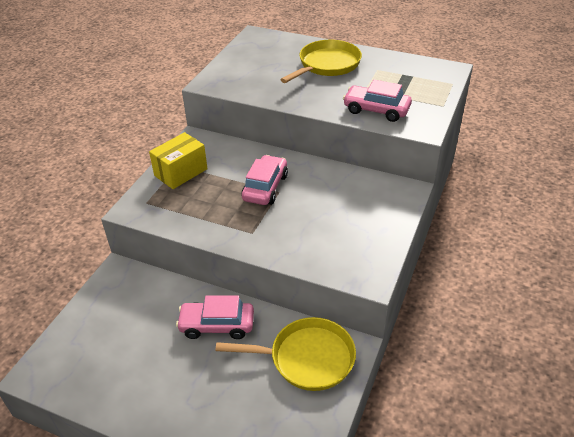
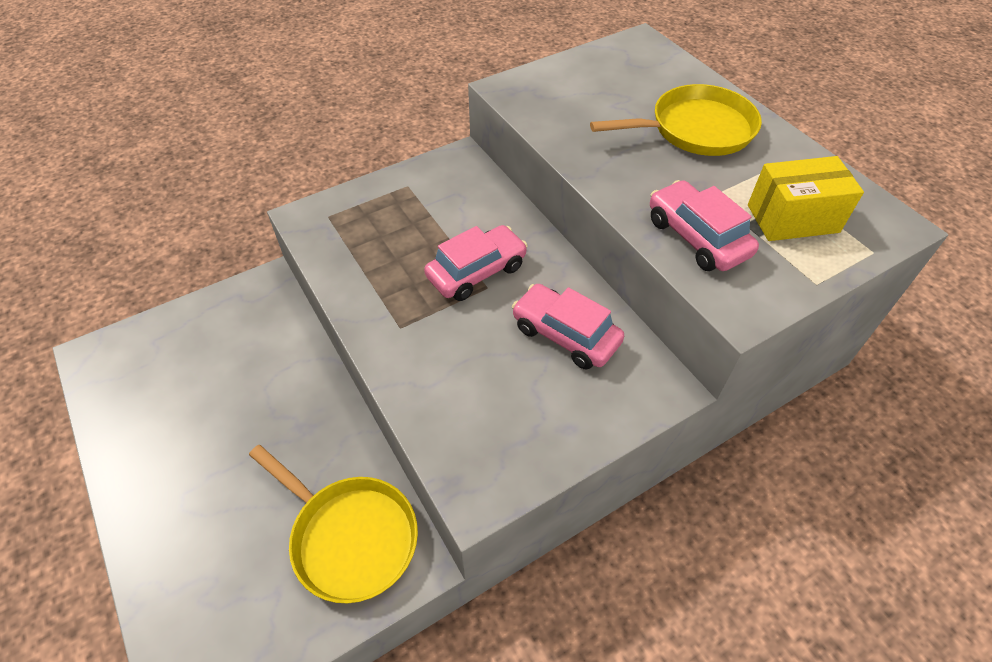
camera: 35 degrees right, 10 degrees up
(181, 172) = (401, 196): yellow box -> yellow box (792, 218)
(217, 325) = (298, 419): pink car -> pink car (565, 335)

